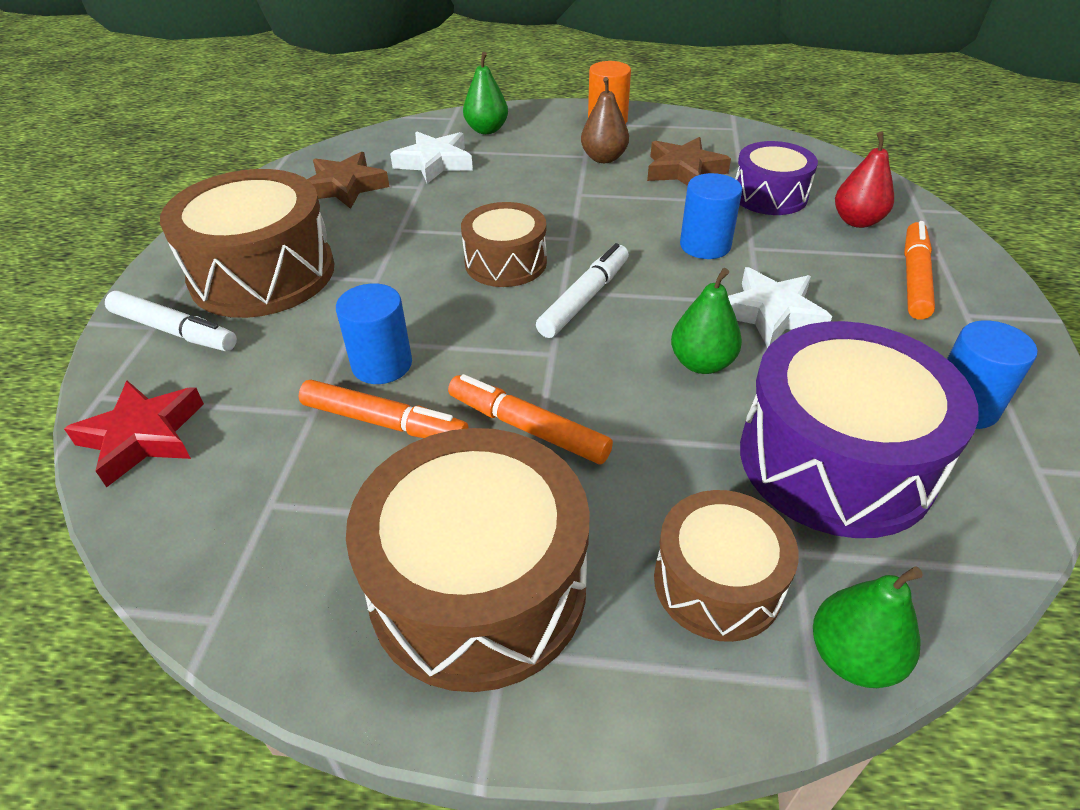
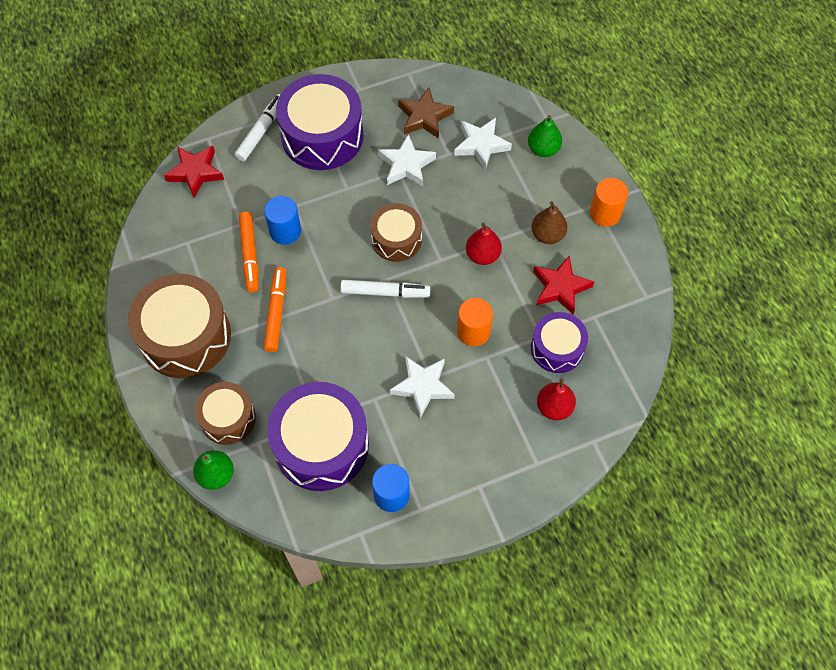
camera: 60 degrees right, 20 degrees up
(173, 330) = (261, 131): white marker -> white marker turned 150 degrees counterclockwise
(263, 273) = (322, 135): brown drum -> purple drum
(398, 220) = (406, 165): none -> white star
(593, 206) = (482, 255): none -> red pear
(684, 170) = (560, 287): brown star -> red star
(701, 363) = (361, 367): green pear -> none
(705, 245) = (473, 331): blue cylinder -> orange cylinder
(914, 278) = (502, 452): orange marker -> none

